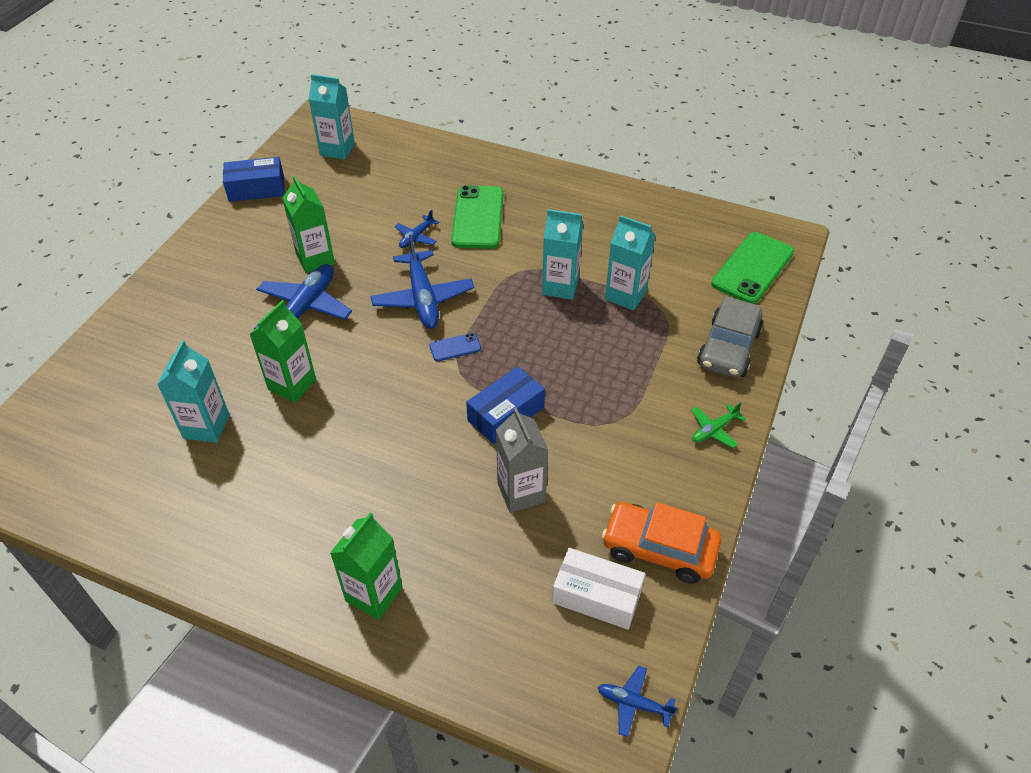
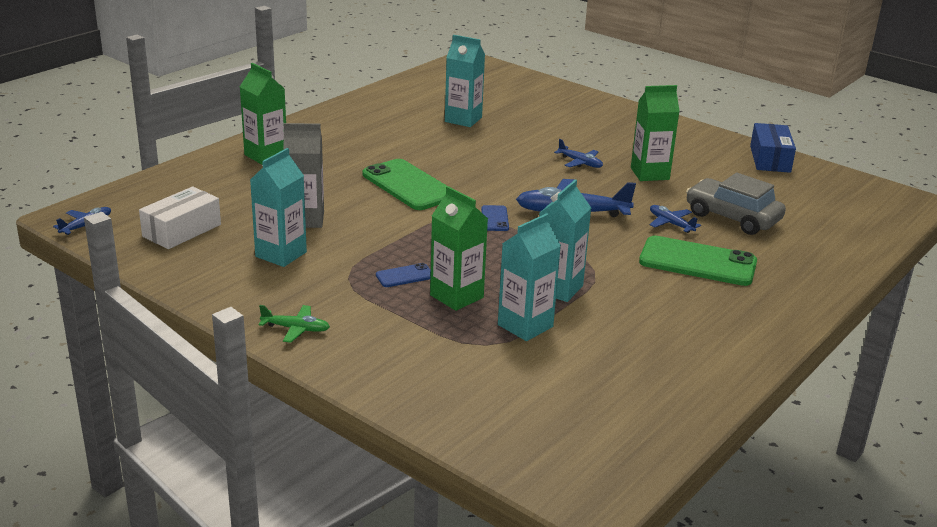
camera: 105 degrees right, 20 degrees down
(292, 385) = (488, 150): green carton -> green carton (456, 296)
(304, 309) = (580, 163): blue plane -> blue plane, size x0.51
(337, 150) = (841, 203): turquoise carton -> turquoise carton (281, 254)
(506, 414) = (396, 228): blue box -> none
(591, 383) = (404, 276): none -> blue phone
(659, 549) = (195, 266): orange car -> none
(714, 430) = (296, 329): green plane -> green plane turned 120 degrees clockwise
(728, 348) = (402, 373): grey car -> grey car (732, 217)
(752, 268) = (535, 437): green phone -> green phone (408, 185)

